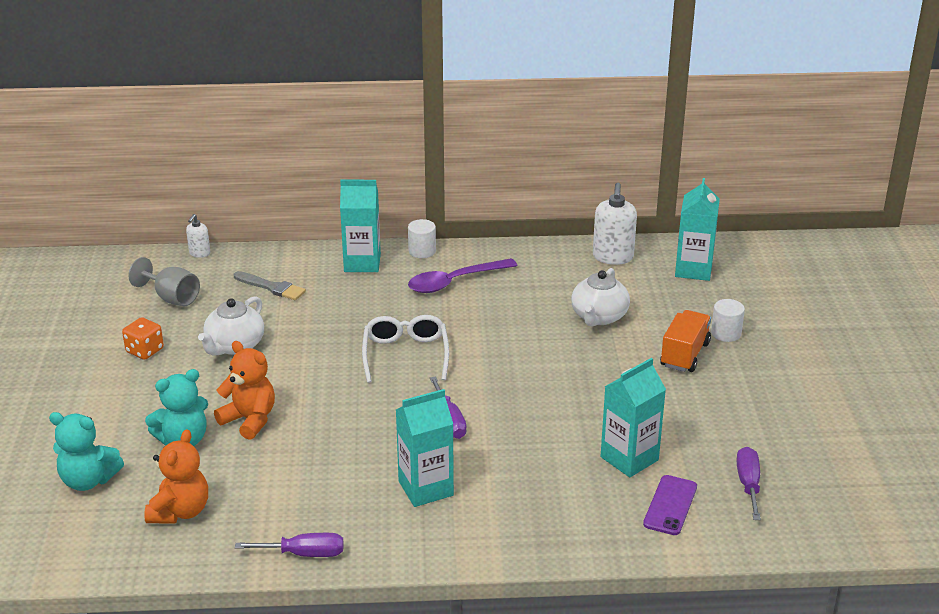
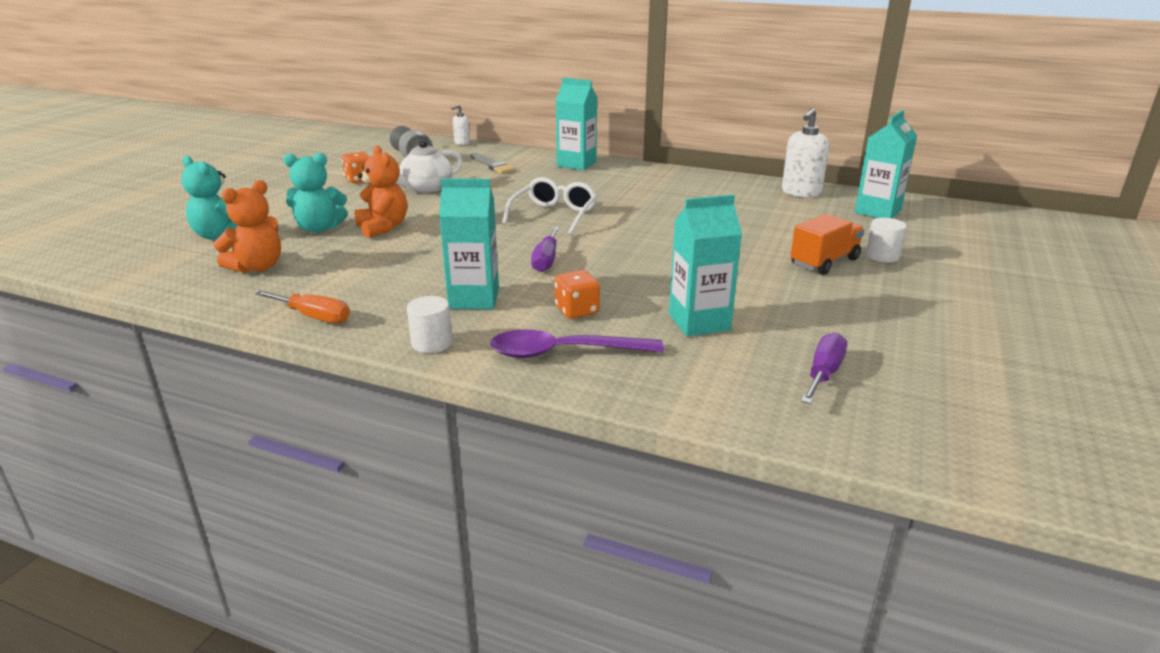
camera: 25 degrees right, 5 degrees down
(304, 554) = (314, 317): purple screwdriver -> orange screwdriver
(422, 251) = (632, 165): white cylinder -> white cylinder (432, 343)
(455, 282) = (642, 184): purple spoon -> purple spoon (564, 352)
(524, 475) = (577, 310): none -> orange dice
(599, 317) = (755, 224): white teapot -> none
(670, 505) = (713, 369): purple phone -> none

